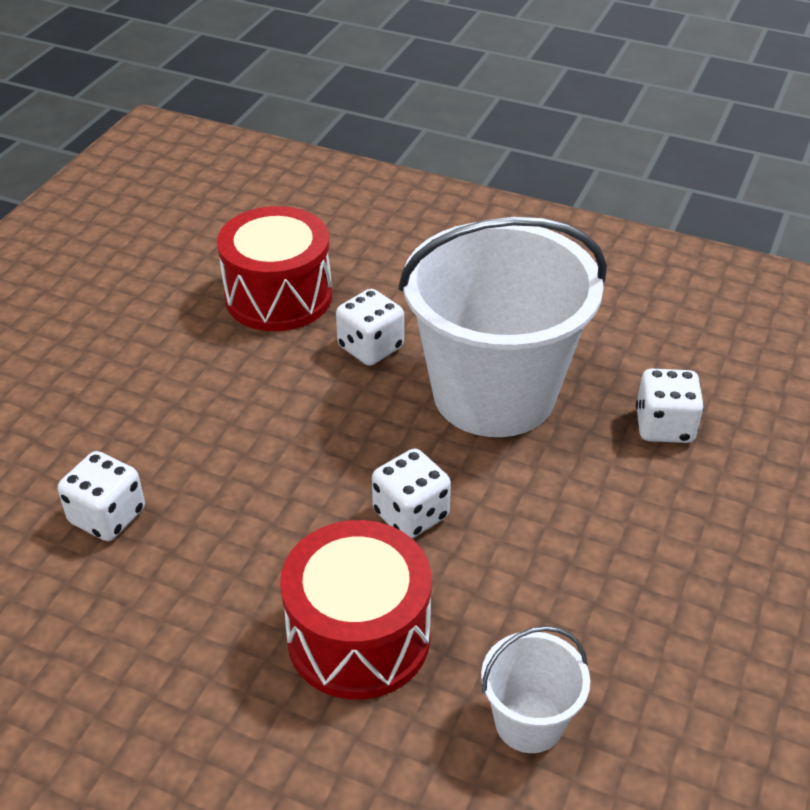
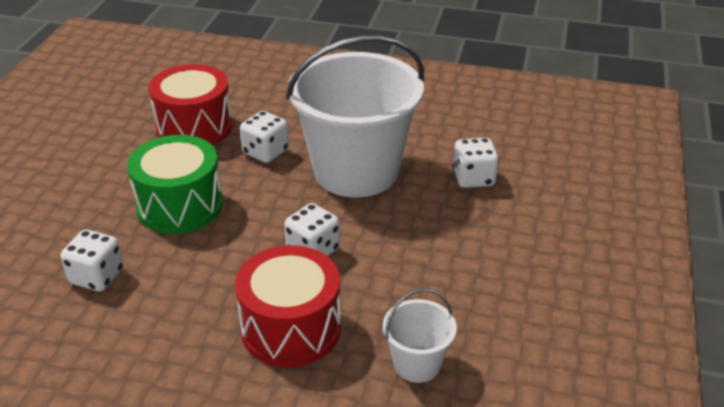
camera: 10 degrees left, 5 degrees down
(238, 419) = (180, 206): none -> green drum

